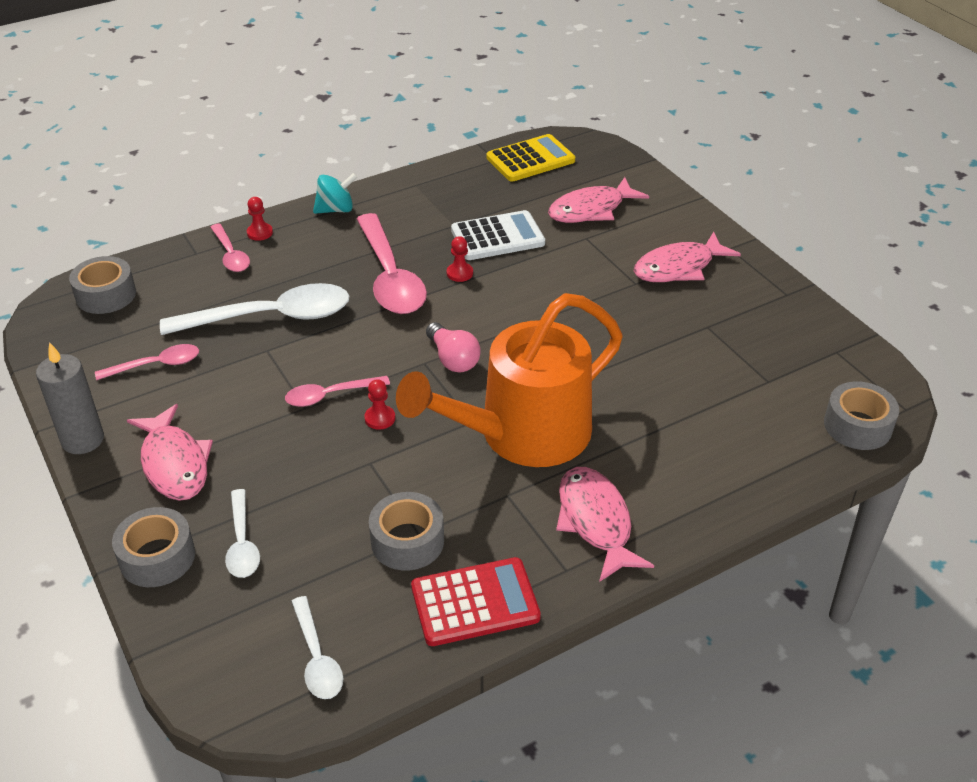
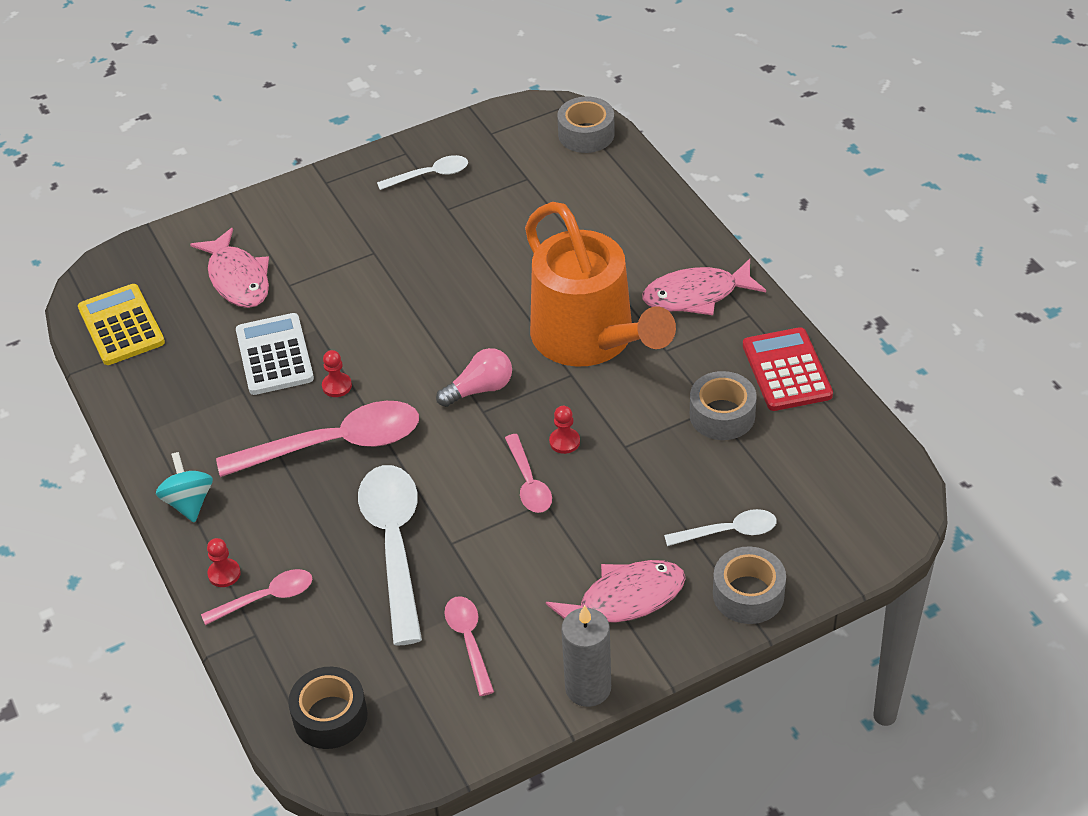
camera: 85 degrees left, 5 degrees up
(106, 295) = (330, 716): grey tape -> black tape
(317, 658) = (850, 467): white spoon -> white spoon (430, 175)
(678, 267) = (353, 220): pink fish -> none

